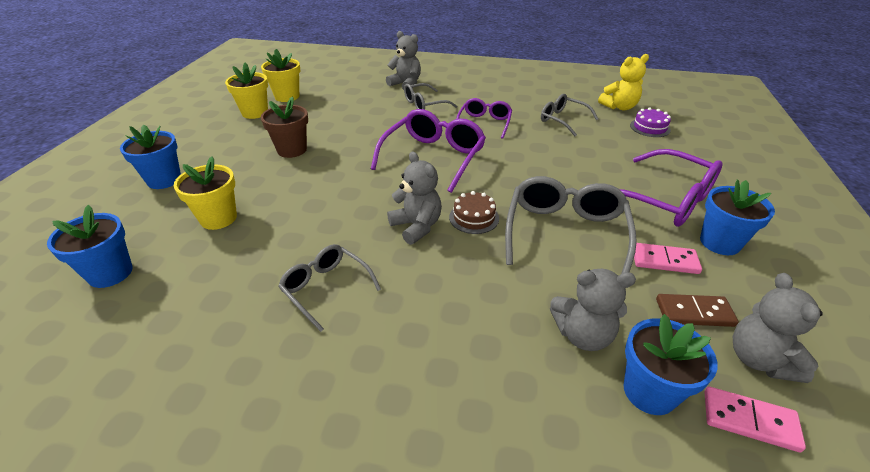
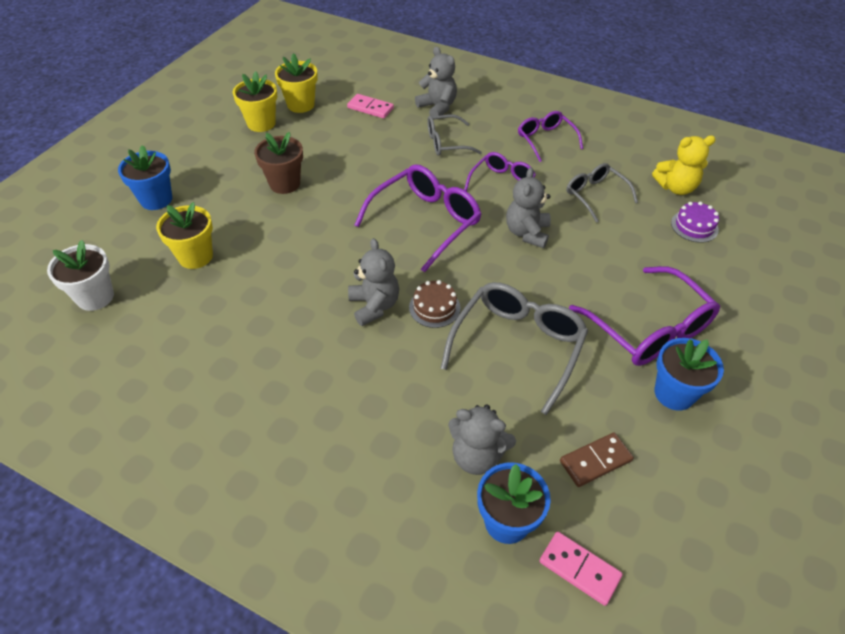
camera: 15 degrees right, 10 degrees up
(110, 273) = (95, 297): blue flower pot -> white flower pot
(326, 288) = (269, 354): grey glasses -> none
(503, 92) = (545, 140): none -> purple glasses
(664, 261) = (601, 400): pink domino -> pink domino (370, 108)
(694, 313) = (595, 461): brown domino -> brown domino turned 45 degrees counterclockwise
(759, 359) = (627, 520): grey teddy bear -> grey teddy bear (527, 233)

